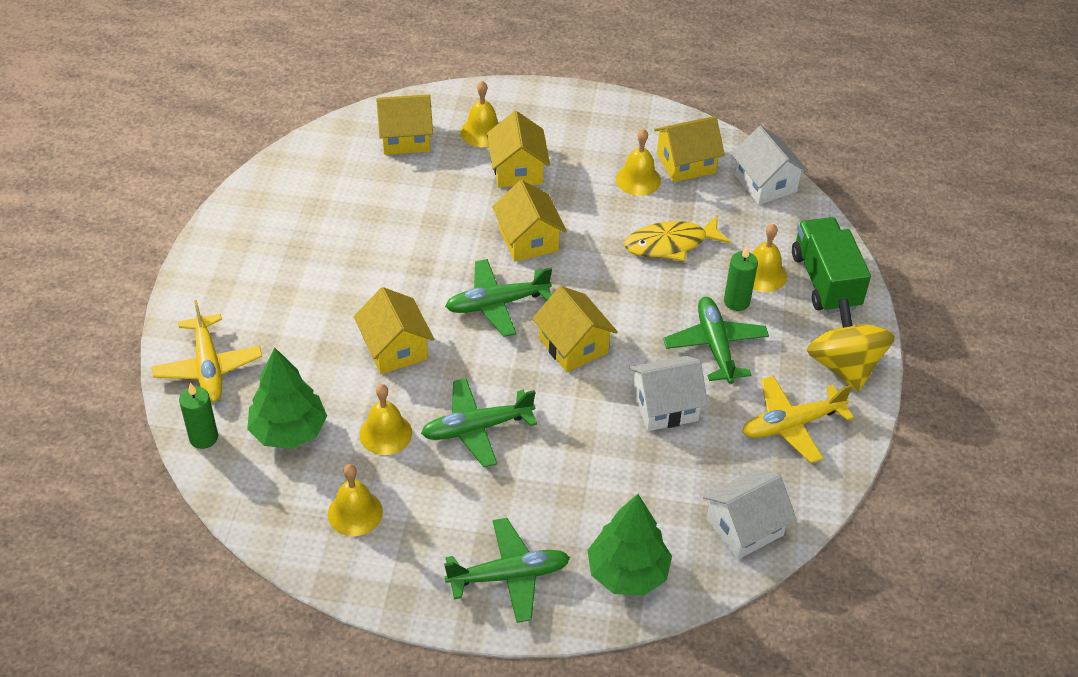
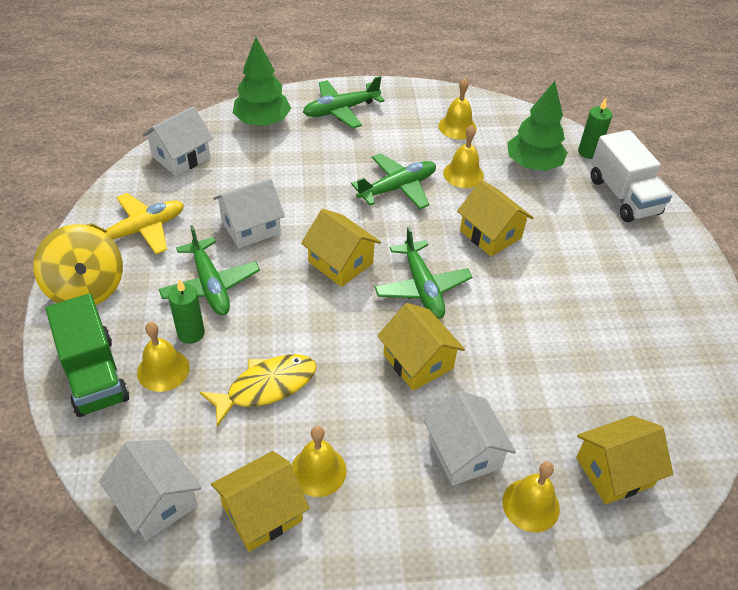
camera: 165 degrees right, 0 degrees up
(208, 367) = (623, 196): yellow plane -> white truck
(496, 304) = (422, 288): green plane -> green plane turned 105 degrees clockwise
(517, 170) = (464, 453): yellow house -> white house

